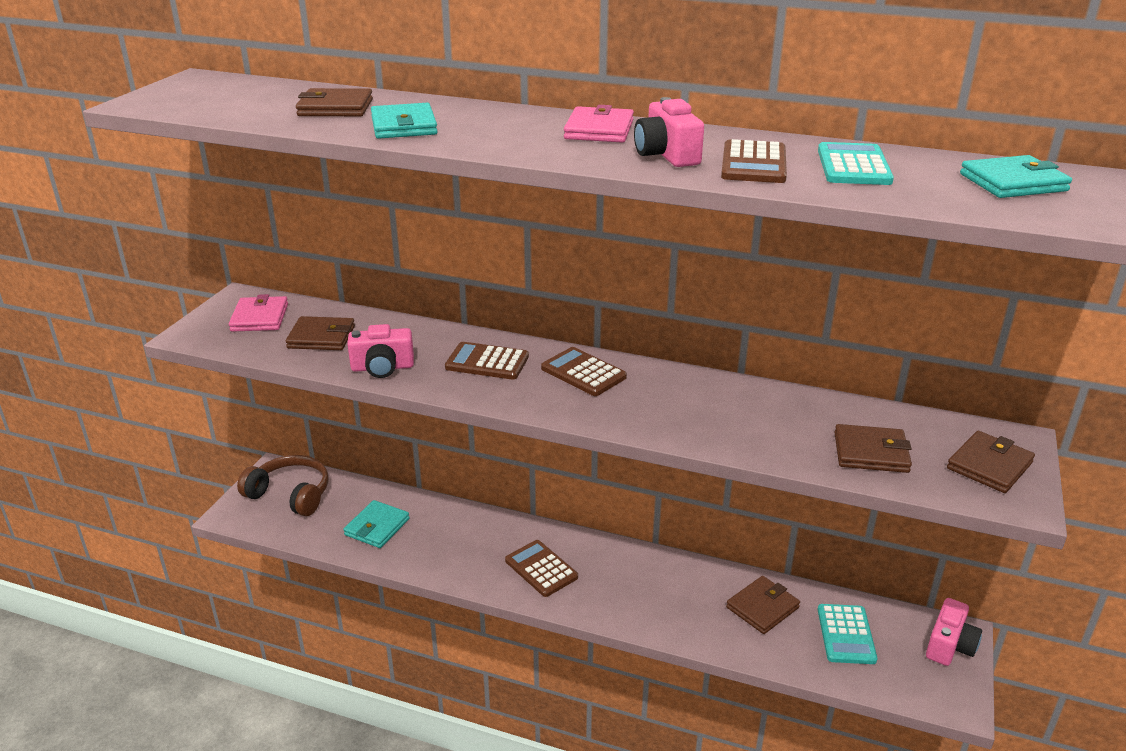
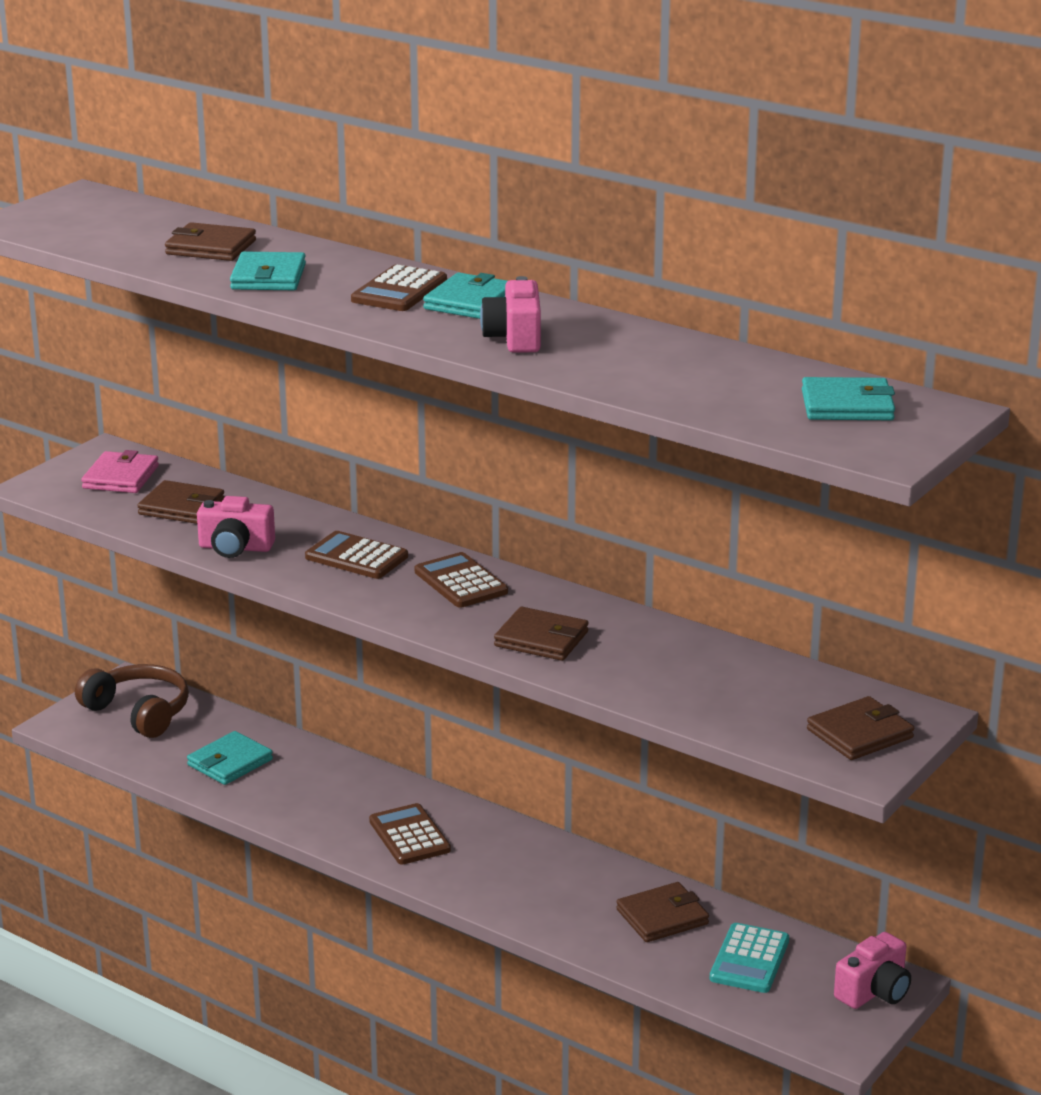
camera: 15 degrees right, 5 degrees down
(599, 130) = (470, 302): pink wallet -> turquoise wallet
(754, 164) = (596, 357): brown calculator -> brown calculator (399, 291)
(853, 166) = (699, 370): turquoise calculator -> none
(871, 452) = (733, 703): brown wallet -> brown wallet (541, 639)

